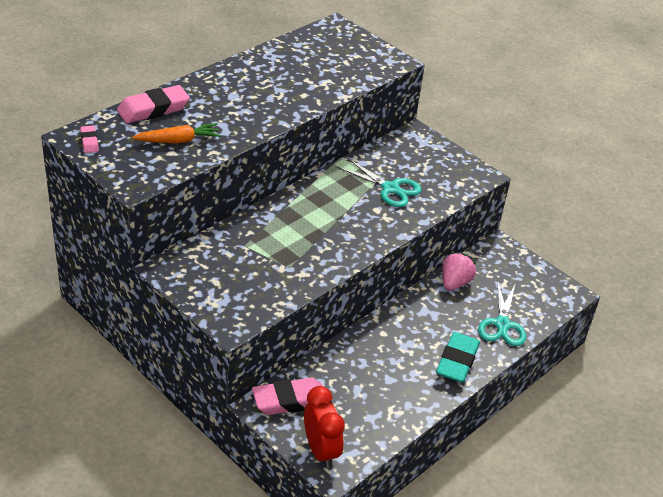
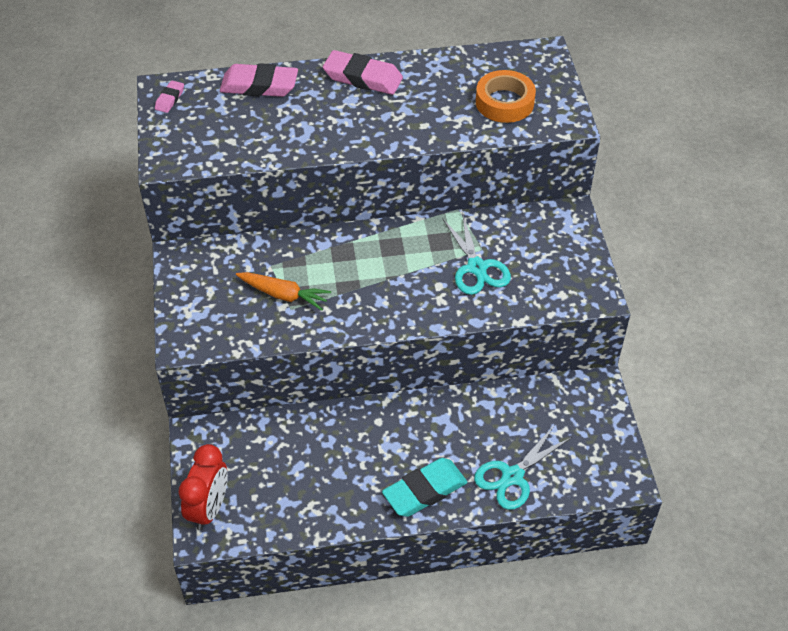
camera: 40 degrees right, 10 degrees up
(179, 141) = (249, 130): orange carrot -> orange carrot (284, 295)
(290, 400) = (226, 443): pink eraser -> pink eraser (363, 78)
(343, 63) = (504, 102): none -> orange tape
(454, 283) = (505, 404): pink strawberry -> none

